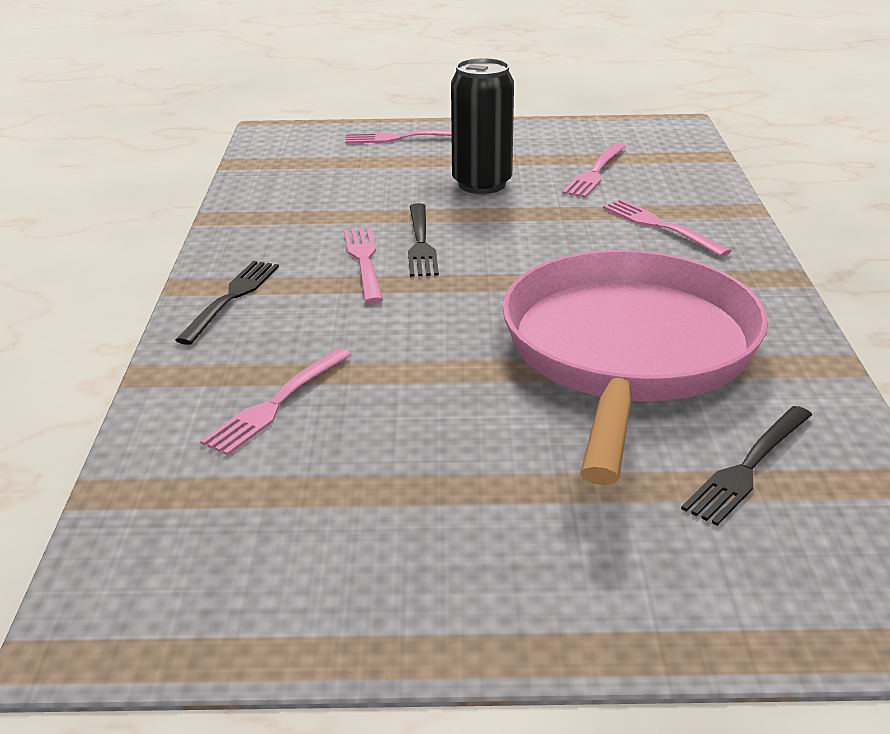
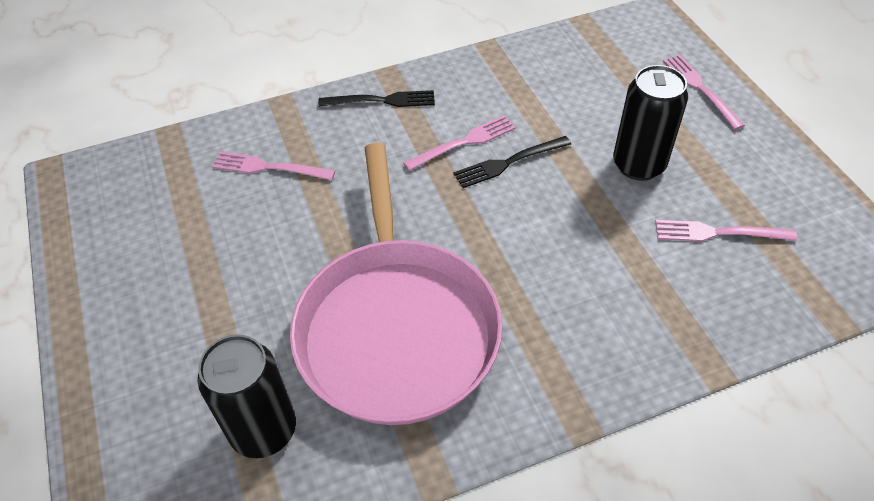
camera: 70 degrees right, 20 degrees up
(628, 351) = (396, 328): pink pan -> pink pan turned 90 degrees clockwise
(660, 226) = (629, 305): pink fork -> none
(748, 468) = (264, 430): black fork -> black can

